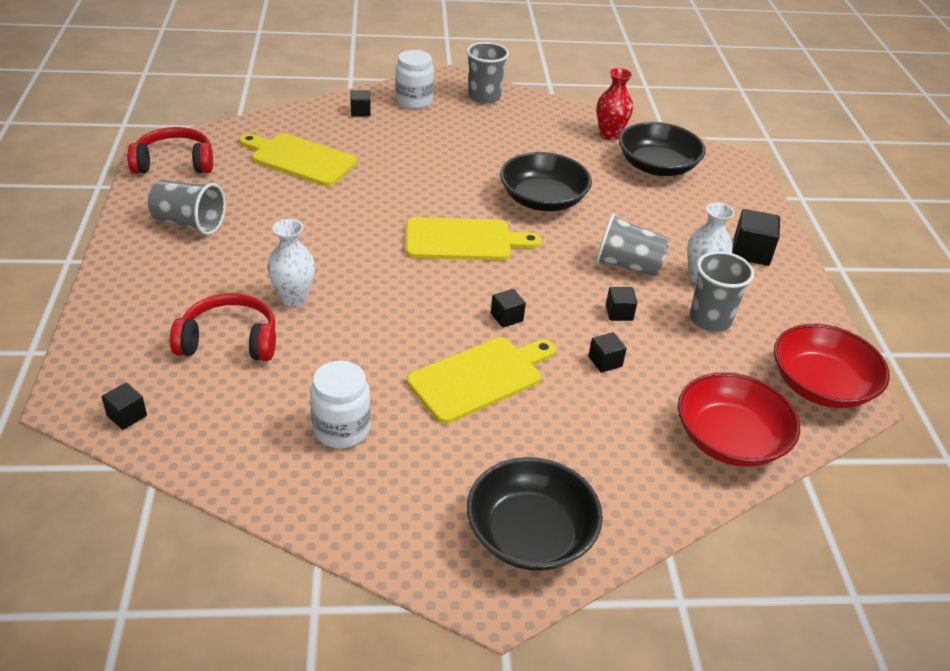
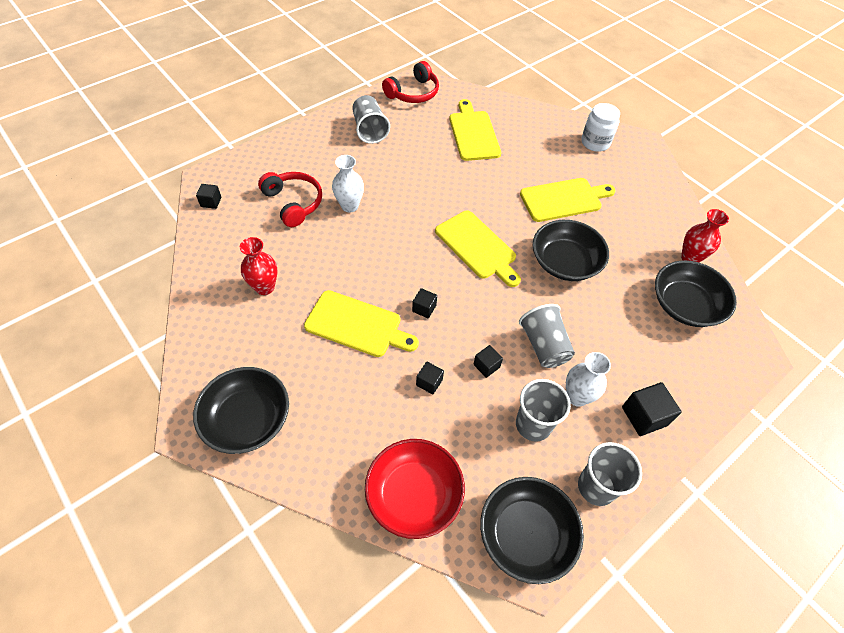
camera: 55 degrees right, 15 degrees up
(174, 163) = (413, 93): red headphones -> red headphones turned 90 degrees clockwise
(341, 429) = (265, 287): white jar -> red vase
(360, 112) = (552, 128): black cube -> none
(464, 157) = (564, 199): none -> yellow cutting board
(484, 97) = (645, 171): grey cup -> grey cup (596, 487)
(820, 385) = (526, 534): red bowl -> black bowl

